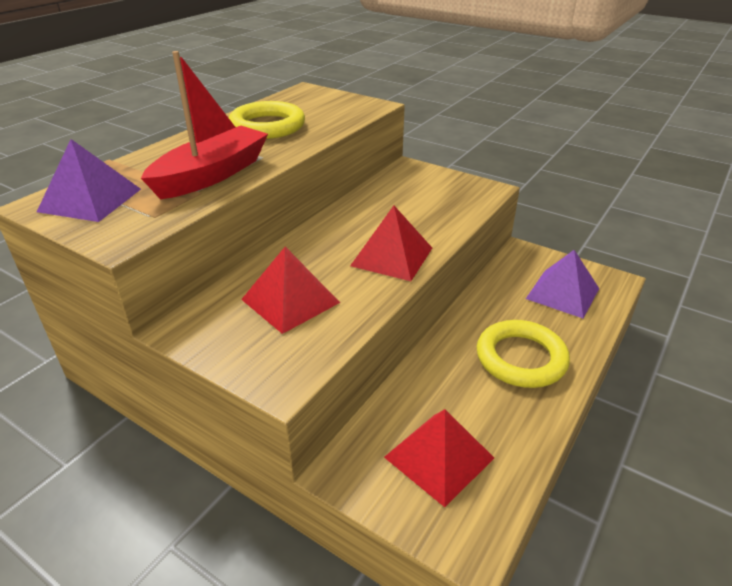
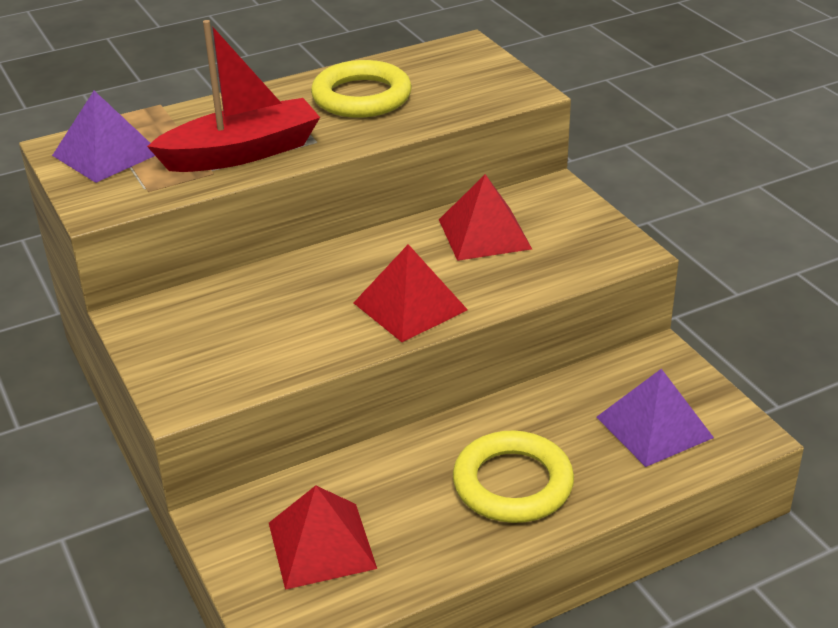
camera: 30 degrees right, 0 degrees up
(290, 301) = (257, 323): red pyramid -> red pyramid (484, 234)

